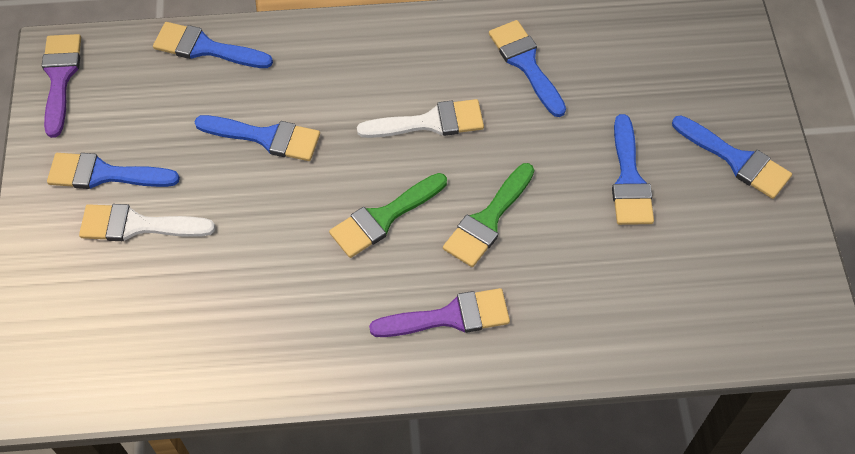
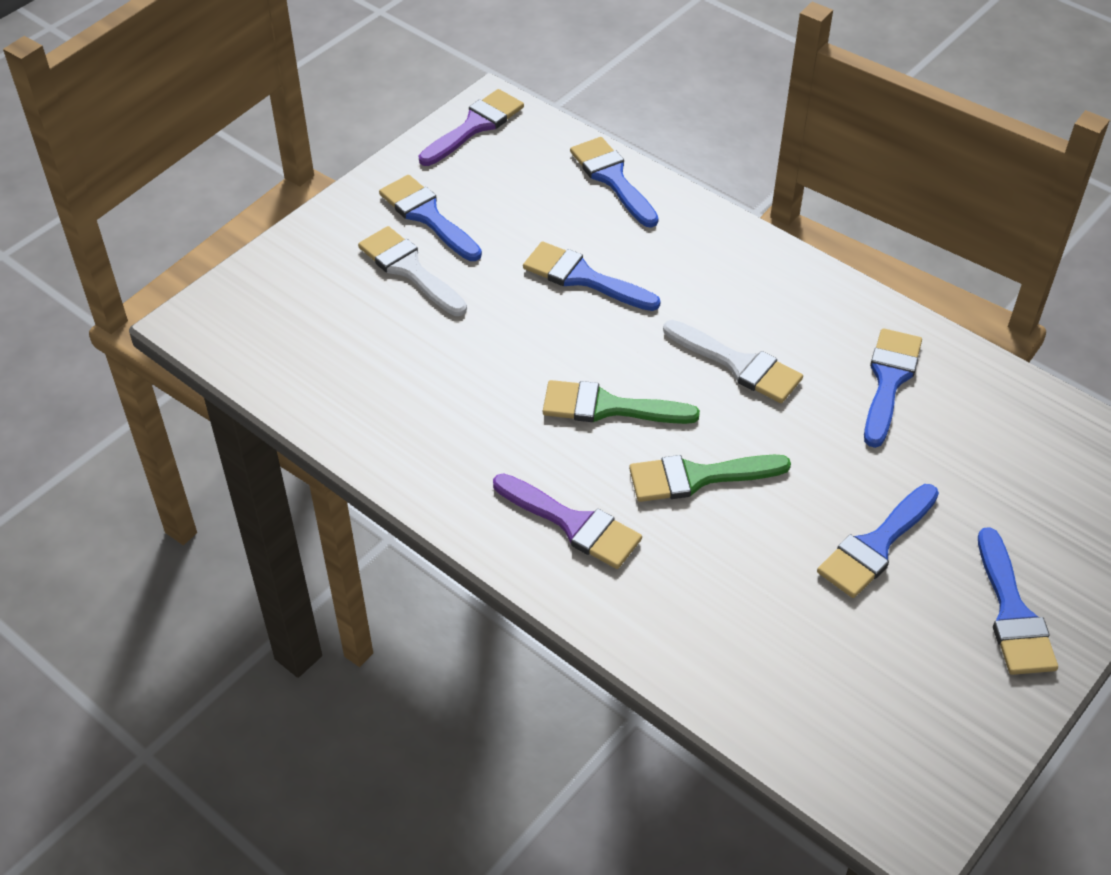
camera: 45 degrees right, 10 degrees down
(266, 137) = (583, 277): blue brush -> blue brush turned 150 degrees clockwise

